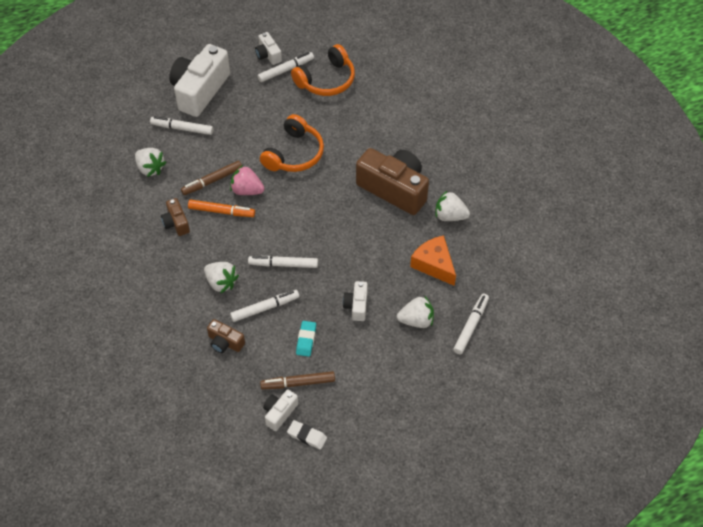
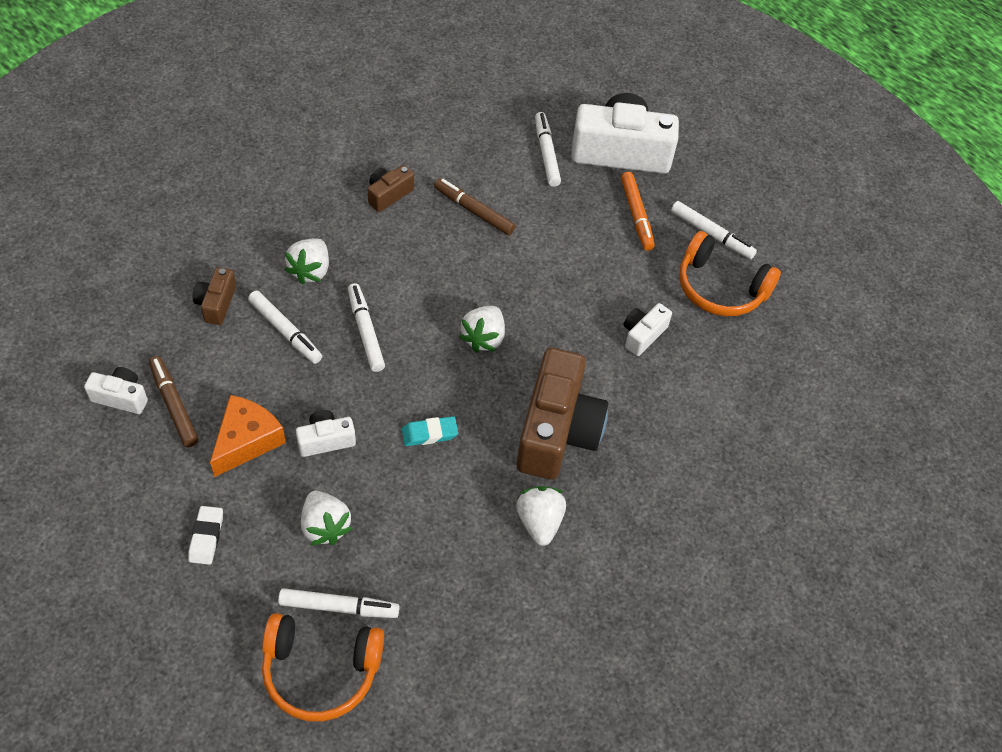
camera: 65 degrees right, 0 degrees up
(150, 168) = (465, 142): white strawberry -> white strawberry (483, 338)
(221, 211) = (427, 236): orange marker -> orange marker (636, 215)
(247, 190) = (475, 253): pink strawberry -> none
(268, 55) = (727, 206): white camera -> white camera (643, 335)
(294, 154) = (564, 288): orange headphones -> orange headphones (320, 671)
(306, 340) = (247, 394): turquoise eraser -> turquoise eraser (429, 433)
(307, 436) = (91, 440): white eraser -> white eraser (206, 537)
(434, 264) = (437, 524): orange cheese -> orange cheese (247, 441)

